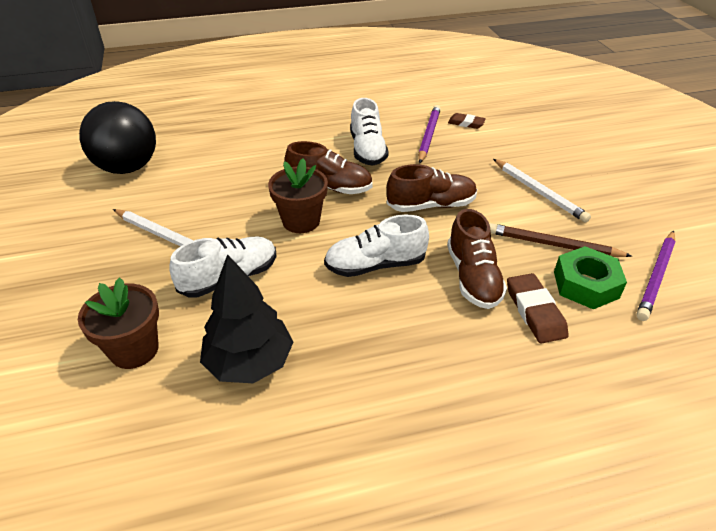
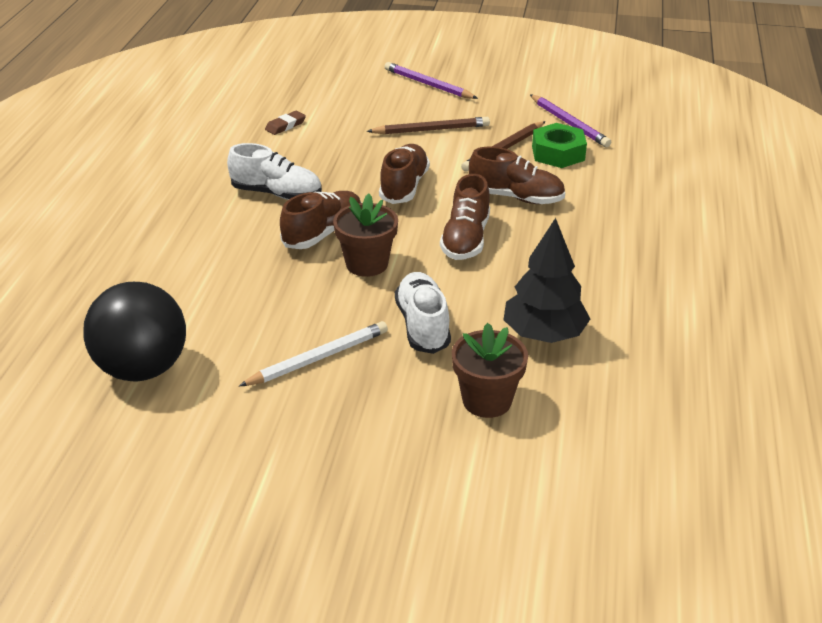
camera: 65 degrees left, 5 degrees down
(375, 265) = (465, 239): white shoe -> brown shoe
(428, 136) = (286, 152): purple pencil -> purple pencil (428, 84)
(535, 311) = (571, 184): brown eraser -> none
(539, 192) = (431, 130): white pencil -> brown pencil

